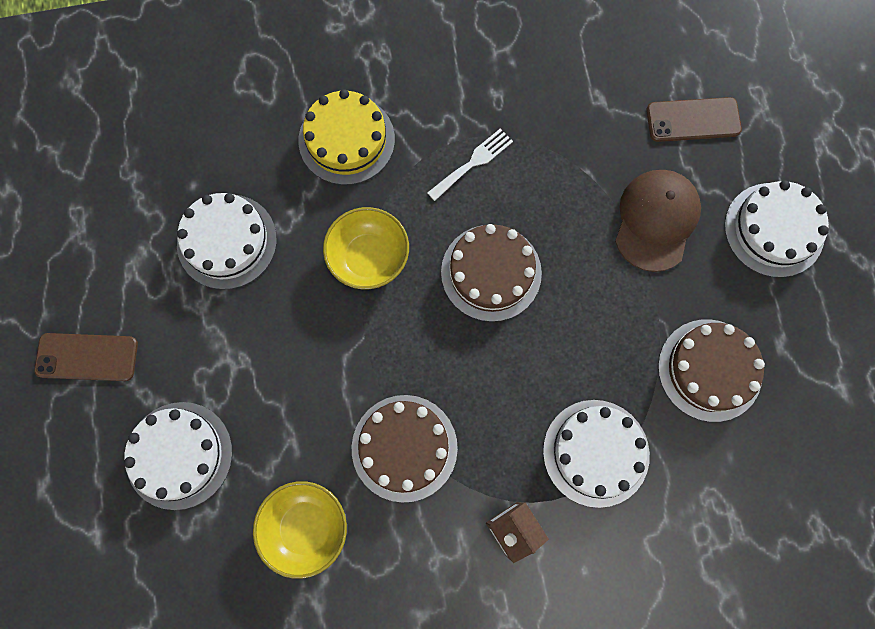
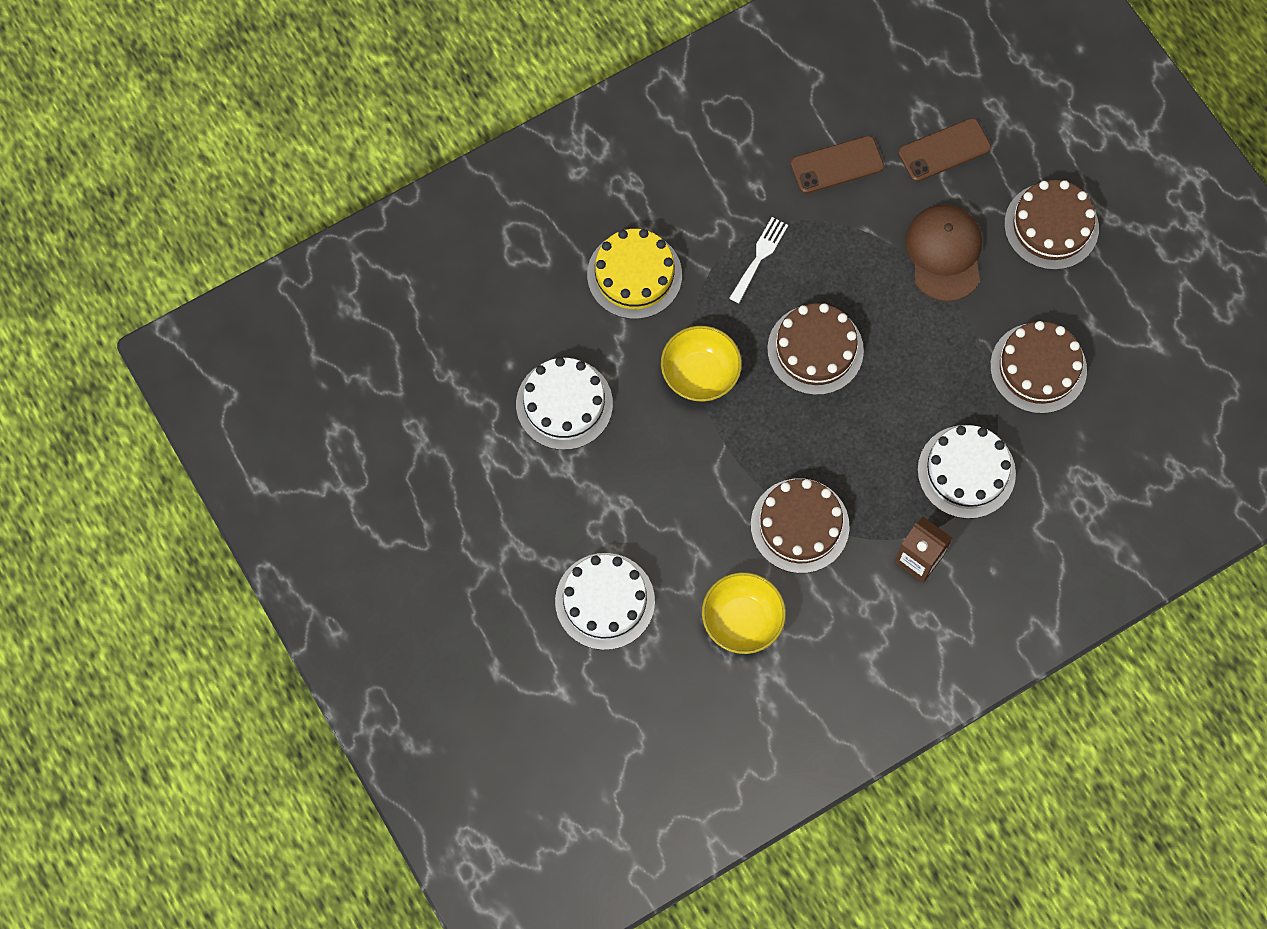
camera: 20 degrees left, 5 degrees down
(87, 357) = (483, 548): brown phone -> brown phone (837, 165)
(774, 229) = (1051, 226): white cake -> brown cake

